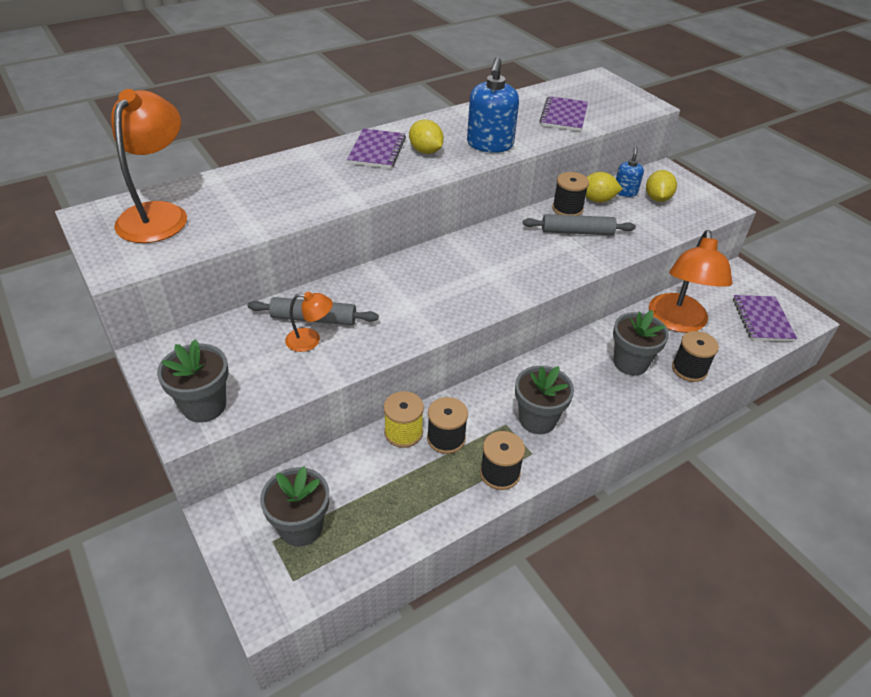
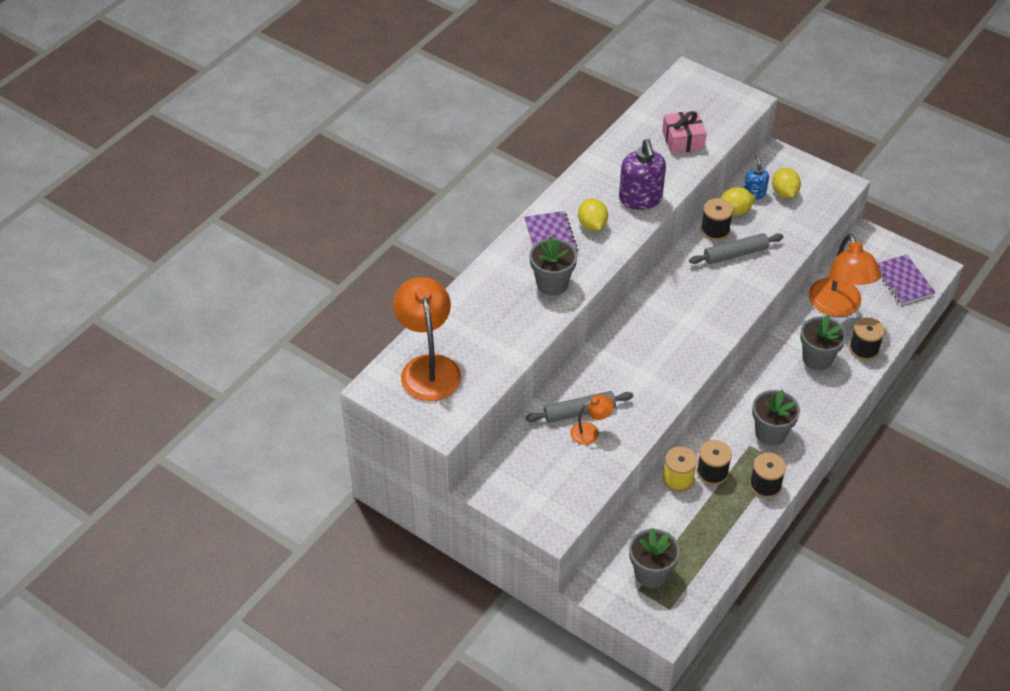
camera: 20 degrees left, 5 degrees up
(204, 406) = (554, 510): grey flower pot -> grey flower pot (552, 284)
(426, 151) = (592, 225): yellow lemon -> yellow lemon turned 45 degrees clockwise
(490, 144) = (640, 199): blue soap dispenser -> purple soap dispenser
(564, 116) = (683, 140): purple notebook -> pink gift

